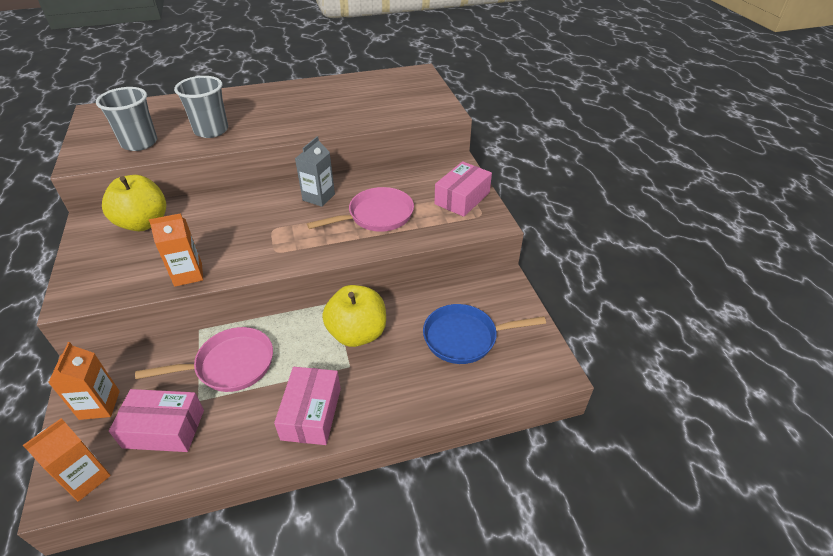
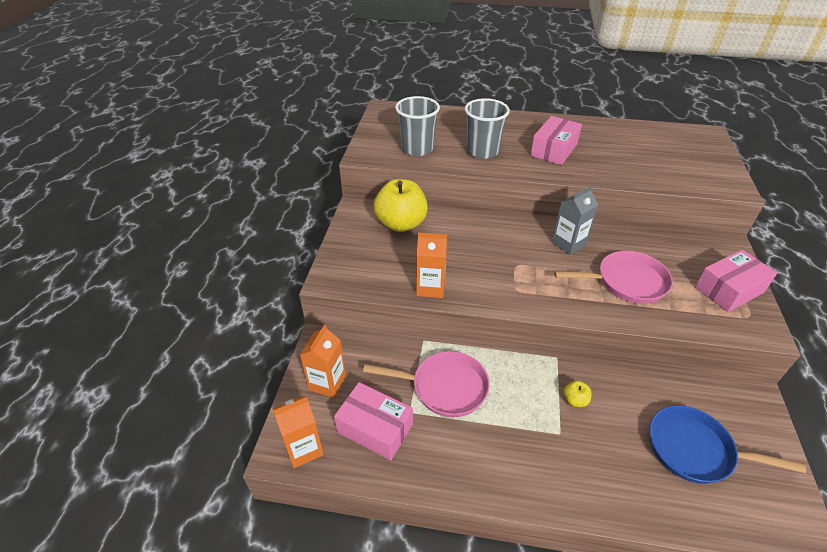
camera: 25 degrees right, 0 degrees up
(311, 413) = (512, 470): pink box -> pink box (554, 150)
(357, 333) = (575, 400): yellow apple -> yellow apple, size x0.41

